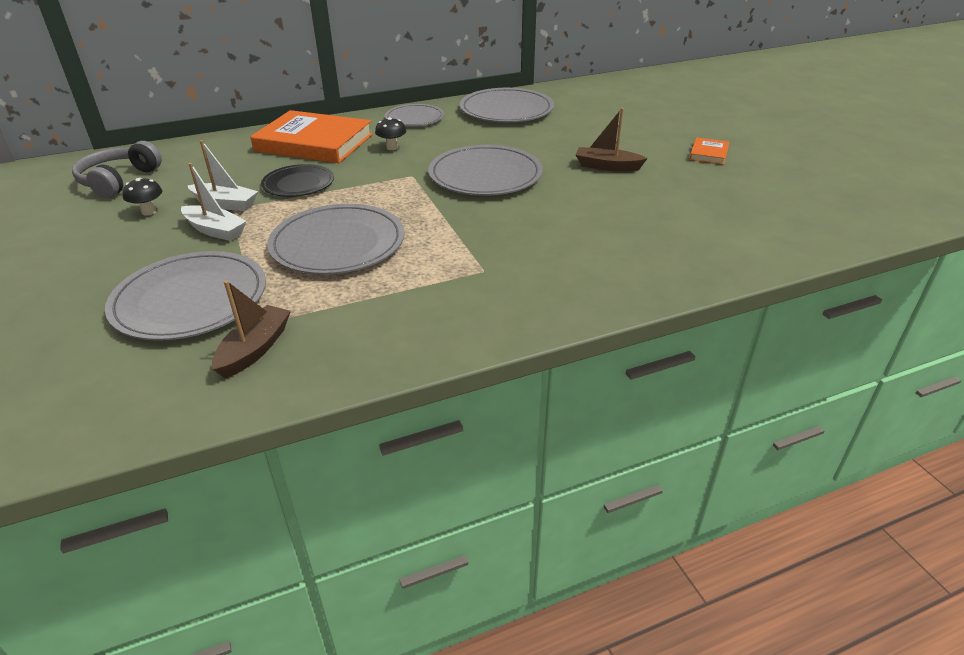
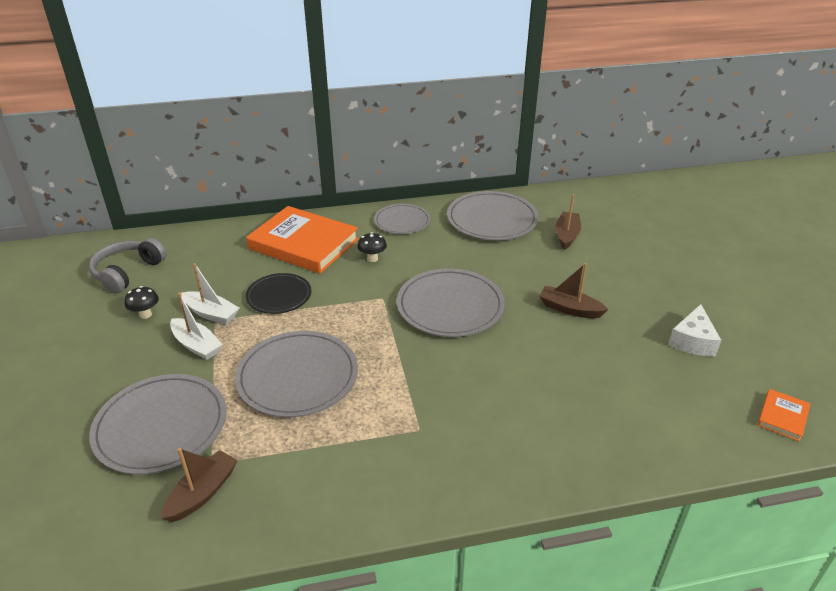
camera: 10 degrees right, 0 degrees up
(585, 115) = (567, 235): none -> brown boat
(708, 154) = (676, 303): orange book -> orange book (782, 417)
(734, 178) = (692, 341): none -> white cheese

